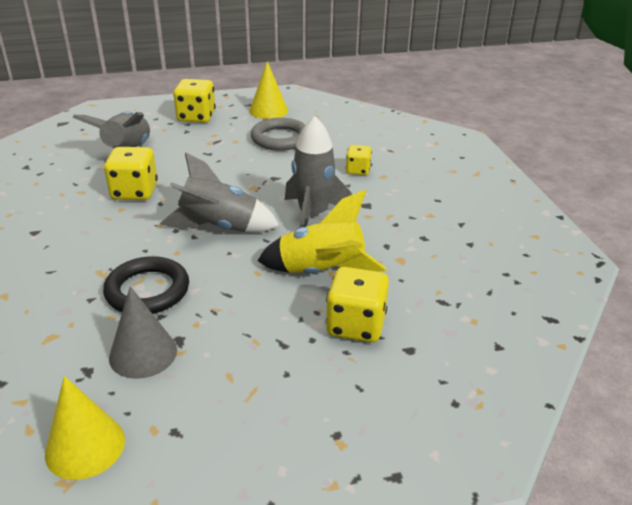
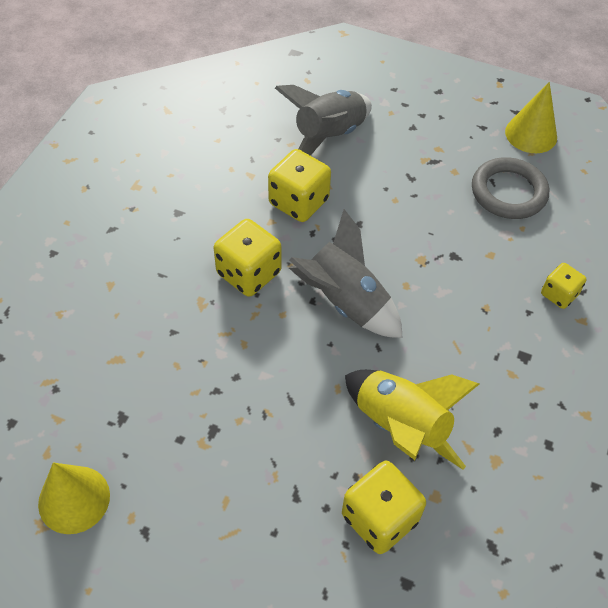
camera: 35 degrees right, 20 degrees up
(143, 353) = (174, 427): grey cone -> none
(147, 290) = (225, 351): black ring -> none
(196, 117) = (439, 107): yellow dice -> yellow dice (248, 273)
(313, 215) = (453, 338): grey rocket -> none

